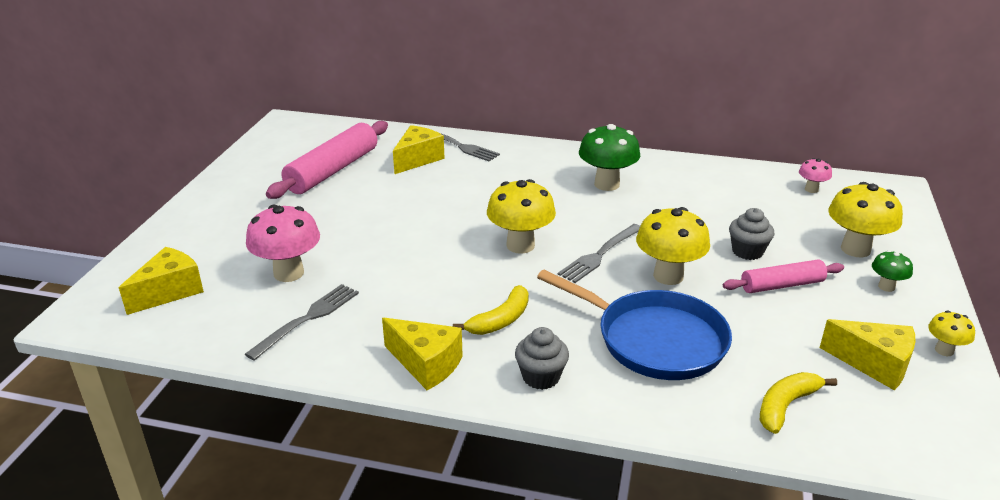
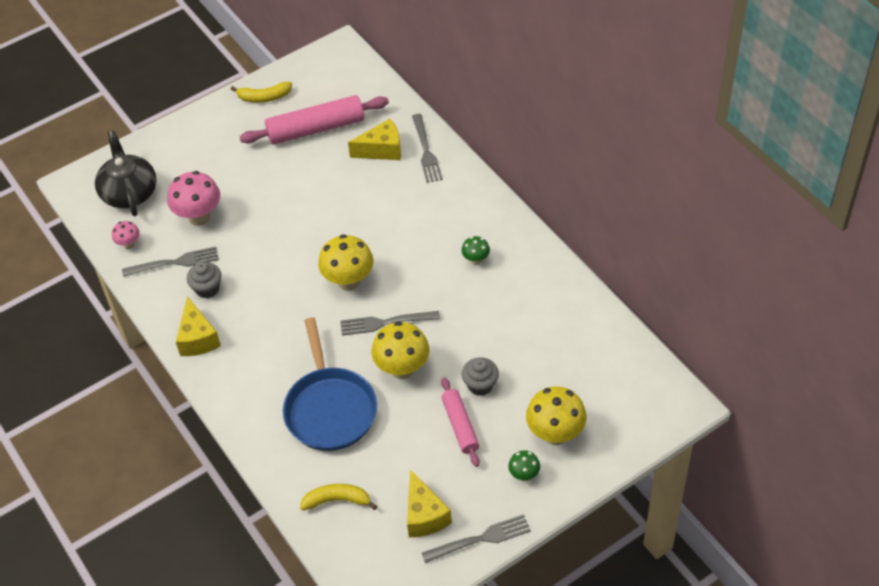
camera: 45 degrees right, 20 degrees up
(169, 291) = (129, 192): yellow cheese -> black teapot
(500, 320) = (267, 334): yellow banana -> yellow banana (264, 97)
(541, 377) = (242, 389): grey cupcake -> grey cupcake (207, 288)
(607, 184) = (476, 260): green mushroom -> green mushroom, size x0.52
(782, 285) = (460, 425): pink rolling pin -> pink rolling pin turned 45 degrees clockwise
(811, 189) = (615, 363): pink mushroom -> pink mushroom (129, 244)
(944, 350) = (480, 539): yellow mushroom -> grey fork

